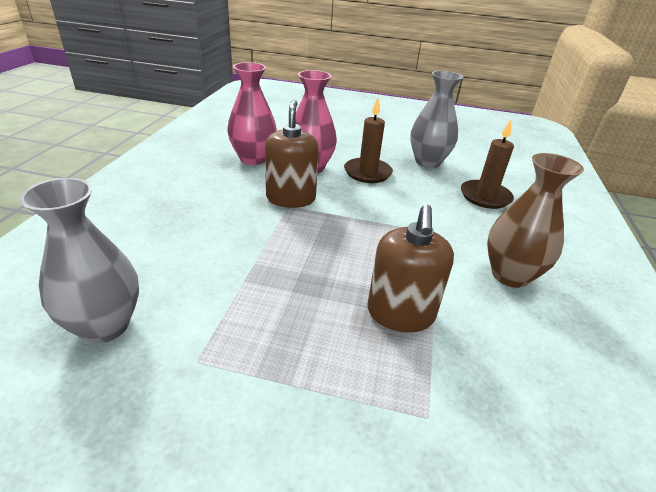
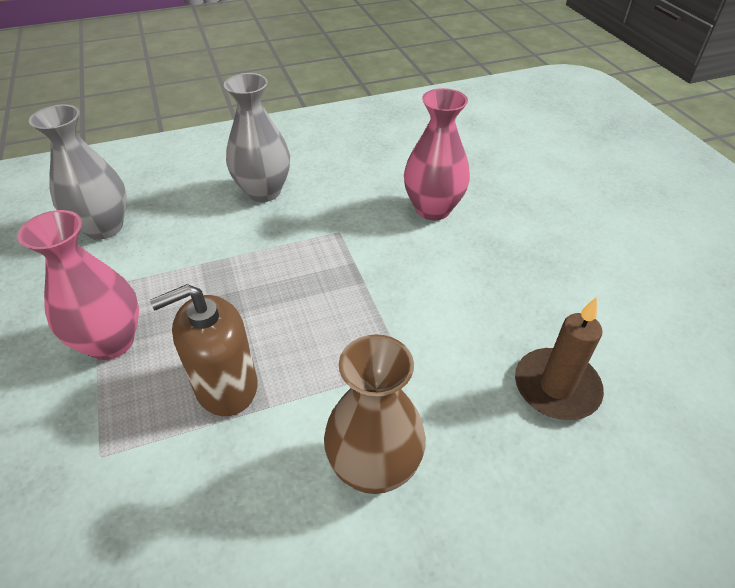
camera: 60 degrees right, 10 degrees up
(253, 159) = (401, 167): pink vase -> pink vase (111, 342)
(291, 198) = (354, 226): brown soap dispenser -> none
(367, 173) = (478, 254): brown candle -> none
(428, 162) = (582, 294): grey vase -> grey vase (263, 191)

